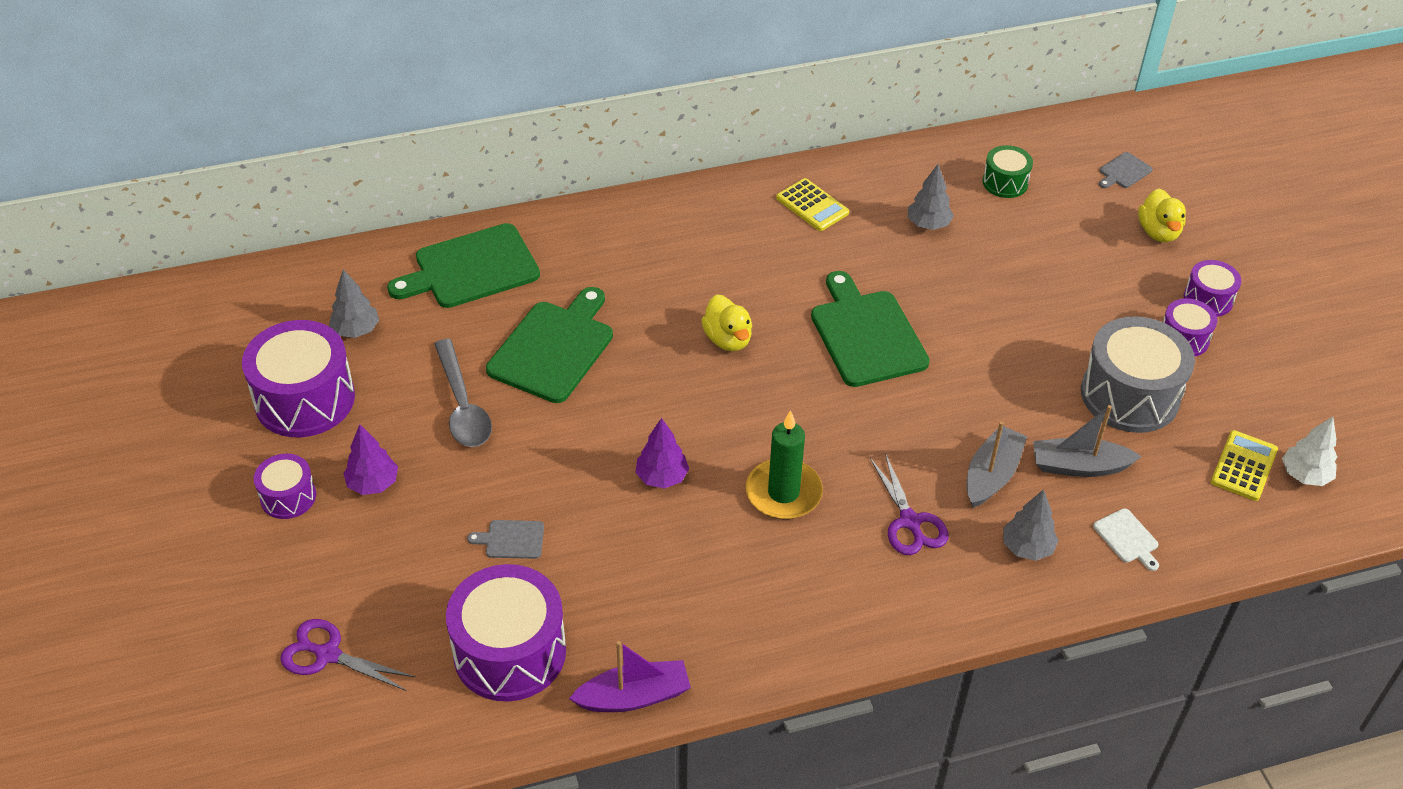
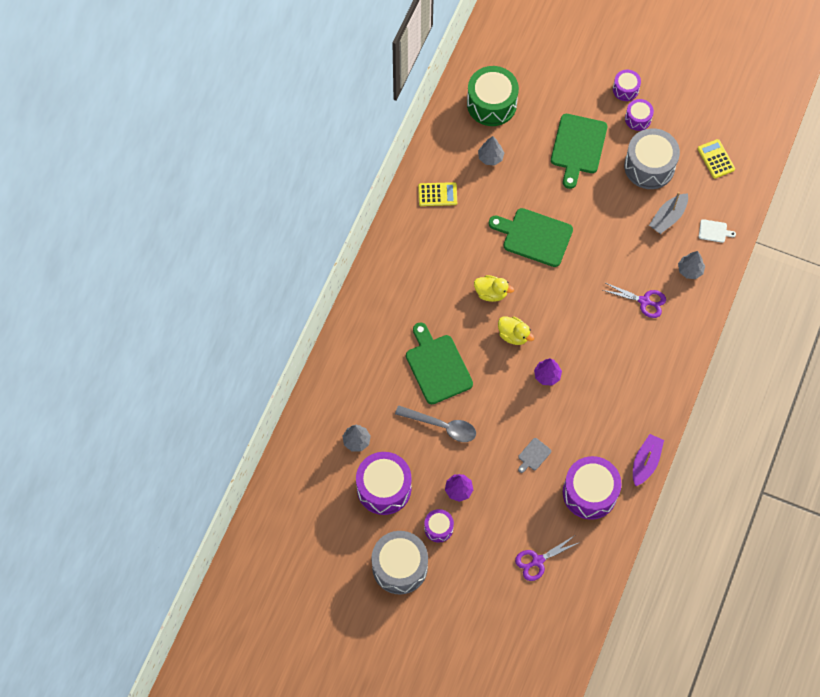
camera: 50 degrees left, 20 degrees up
(186, 488) = (400, 567): none -> grey drum
(471, 268) = (356, 367): green cutting board -> green cutting board (578, 147)
(783, 492) = (592, 336): green candle -> none
(991, 475) = (646, 252): grey boat -> none
(1005, 182) = (491, 104): green drum -> green drum, size x1.90
(1123, 171) = (526, 50): grey cutting board -> none
(1158, 232) = (573, 72): yellow duck -> yellow duck (513, 335)
(1304, 475) = (737, 142): white tree -> none

